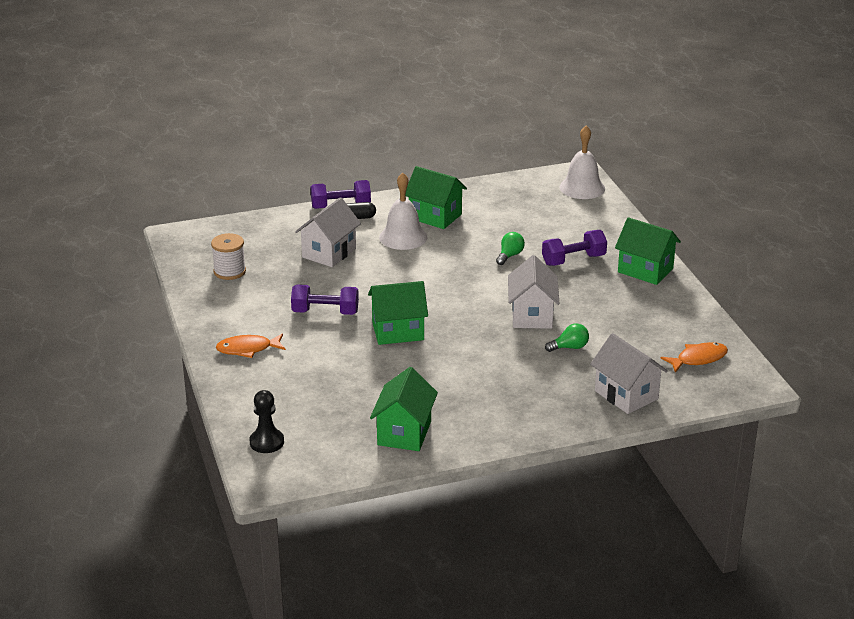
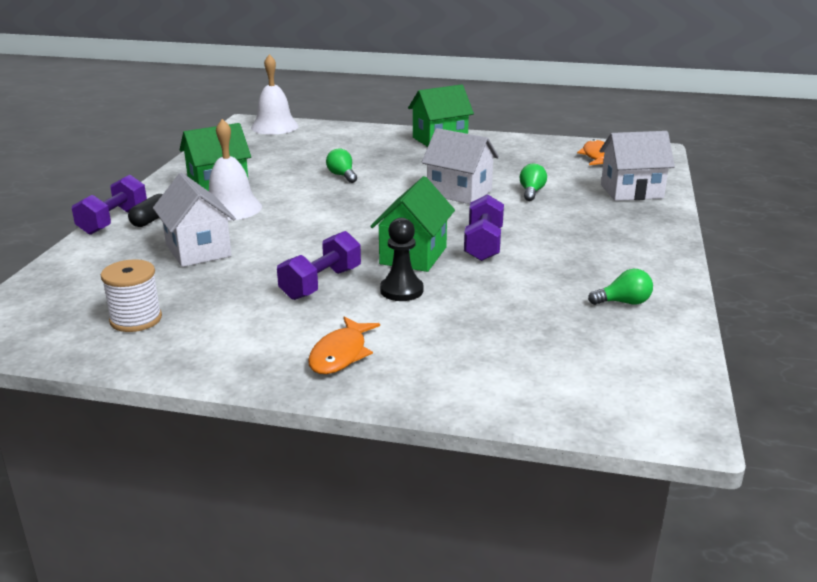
camera: 60 degrees left, 5 degrees down
(266, 442) = (580, 397): black pawn -> black pawn (401, 290)
(404, 433) = (623, 302): green house -> green light bulb
(573, 260) = (387, 156): purple dumbbell -> purple dumbbell (483, 244)

